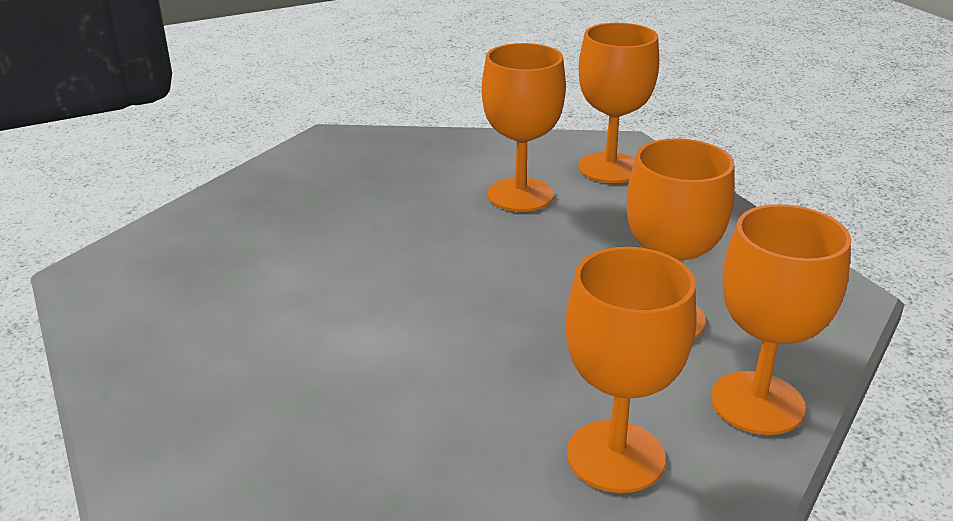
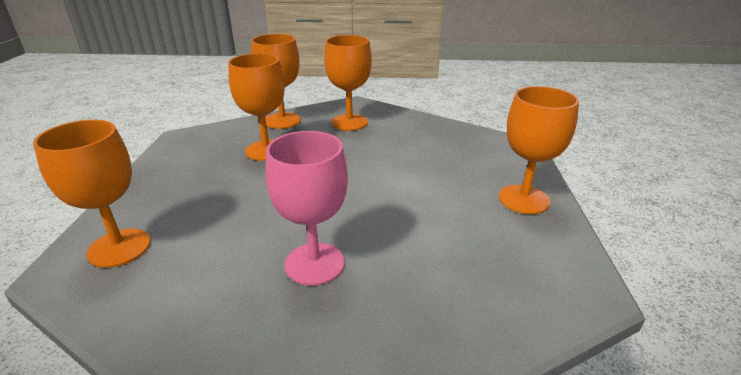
camera: 150 degrees left, 0 degrees up
(403, 211) = (314, 264): none -> pink goblet
(520, 195) = (218, 246): orange goblet -> orange goblet (523, 199)

